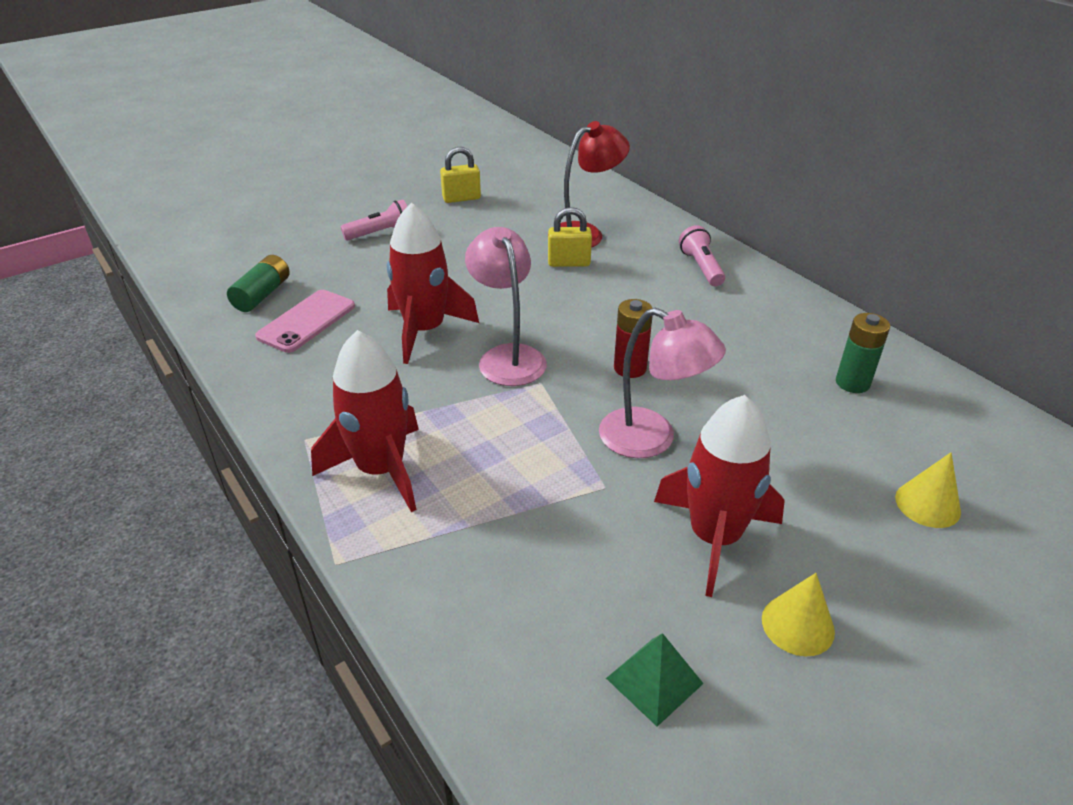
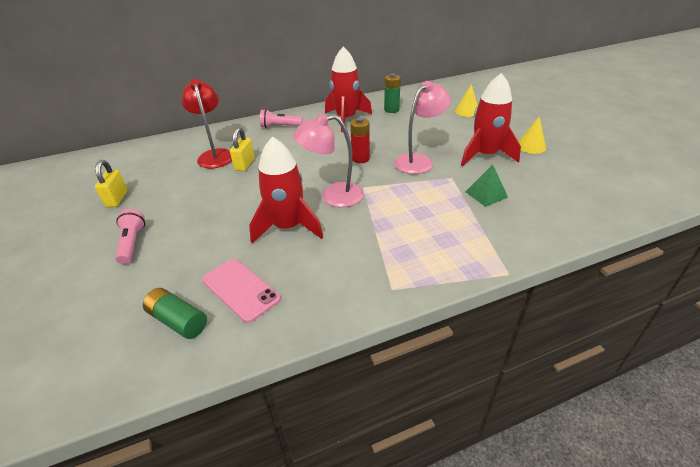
camera: 75 degrees left, 0 degrees up
(381, 470) = (429, 252): red rocket -> red rocket (346, 119)
(654, 681) = (566, 180): green pyramid -> green pyramid (486, 194)

